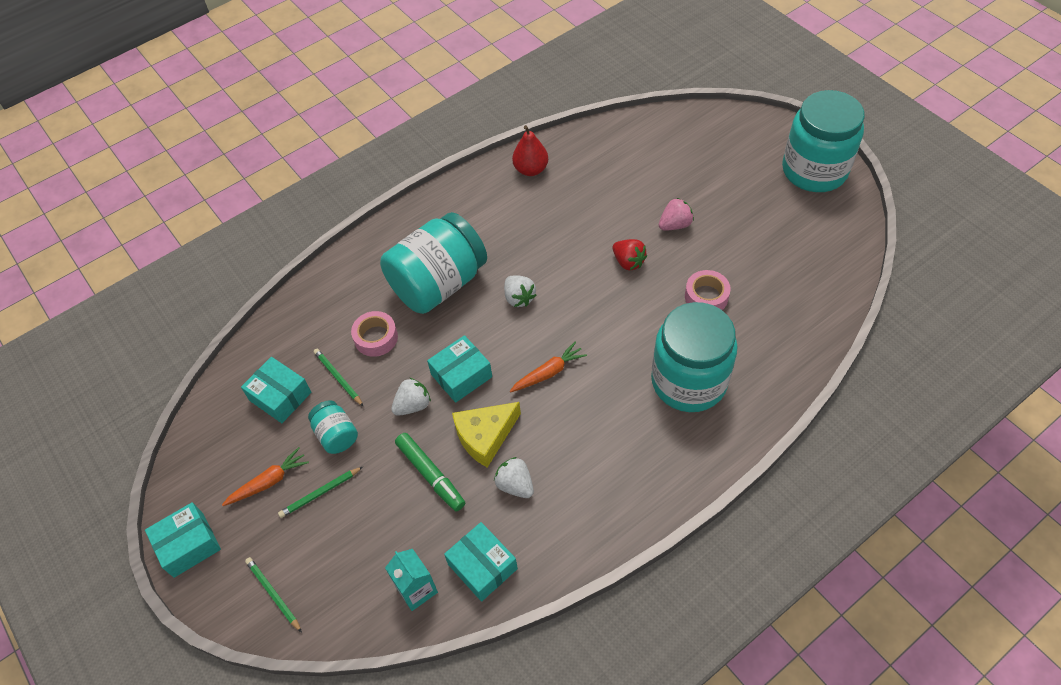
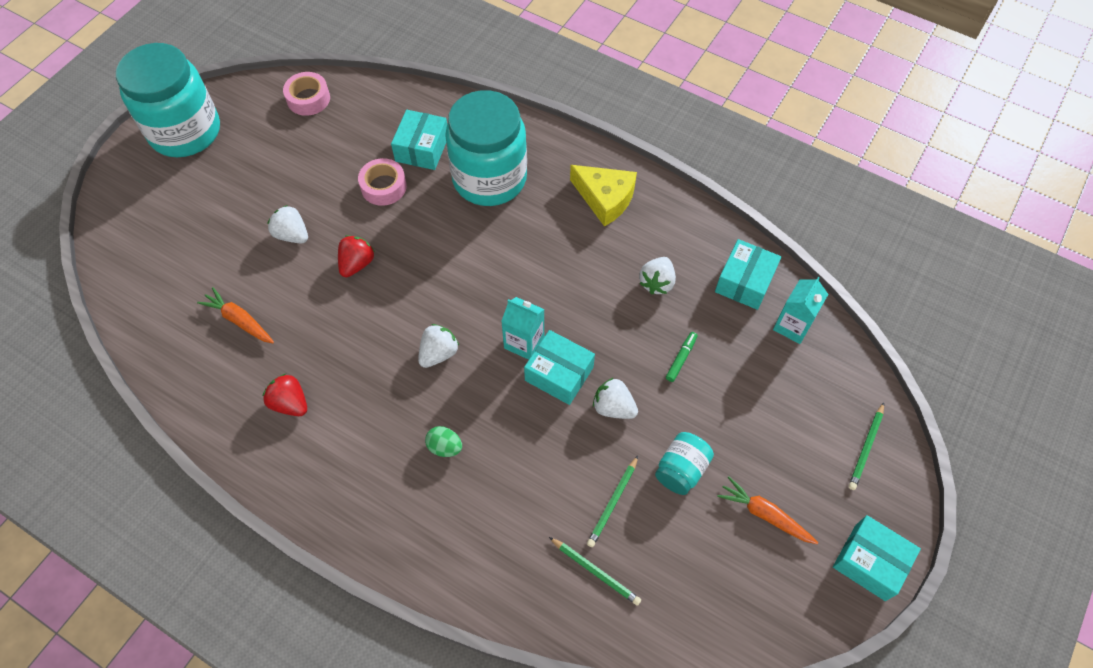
camera: 115 degrees left, 5 degrees up
(280, 396) = (663, 558): turquoise box -> turquoise box (422, 148)
(320, 493) = (750, 454): green pencil -> green pencil (595, 571)
(376, 338) = (544, 485): pink tape -> pink tape (308, 99)
(430, 474) = (681, 359): green marker -> green marker, size x0.55
(438, 283) = (445, 447): turquoise jar -> green egg
(485, 436) = (619, 326): yellow cheese -> yellow cheese (605, 199)
(502, 359) = (524, 342): none -> turquoise carton
(519, 201) = (290, 403): none -> red strawberry
(531, 169) = (232, 408): red pear -> none
(548, 373) = (524, 294): orange carrot -> orange carrot (239, 320)
(675, 225) = (292, 235): pink strawberry -> white strawberry

